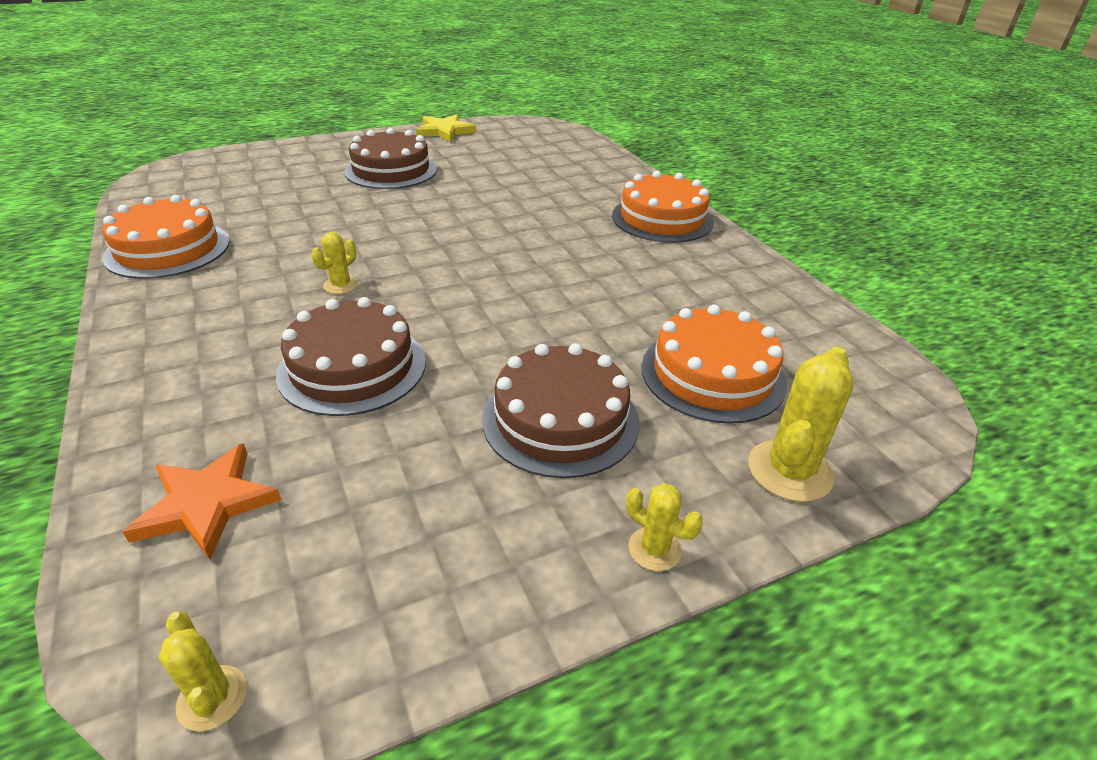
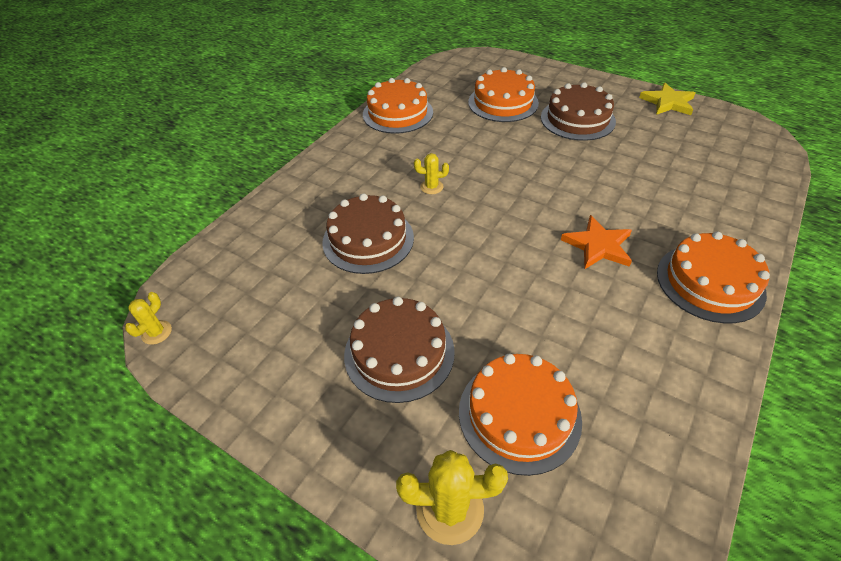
camera: 60 degrees right, 10 degrees up
(206, 504) = (244, 258): orange star -> orange star (598, 245)
(291, 188) = (503, 102): none -> orange cake
(654, 549) = (325, 455): yellow cactus -> none

